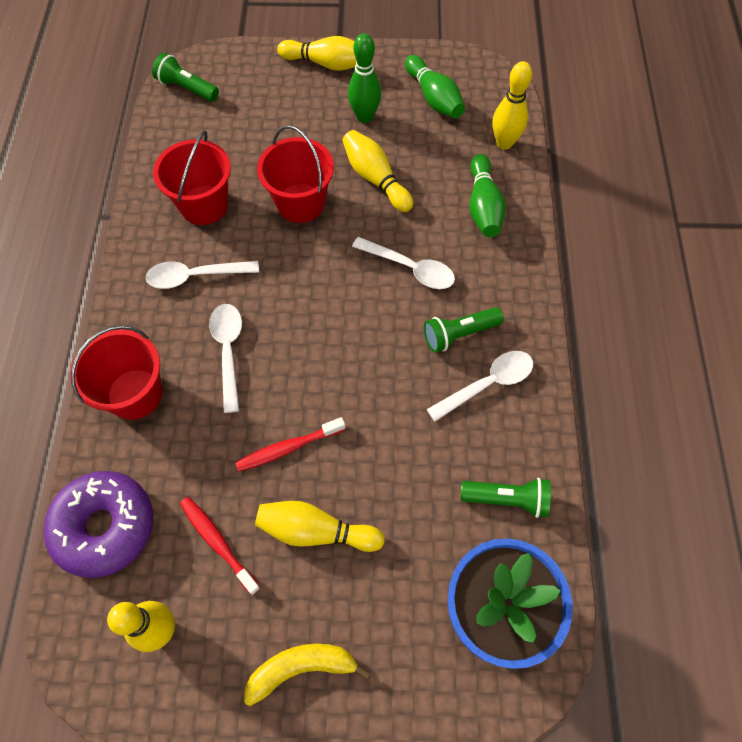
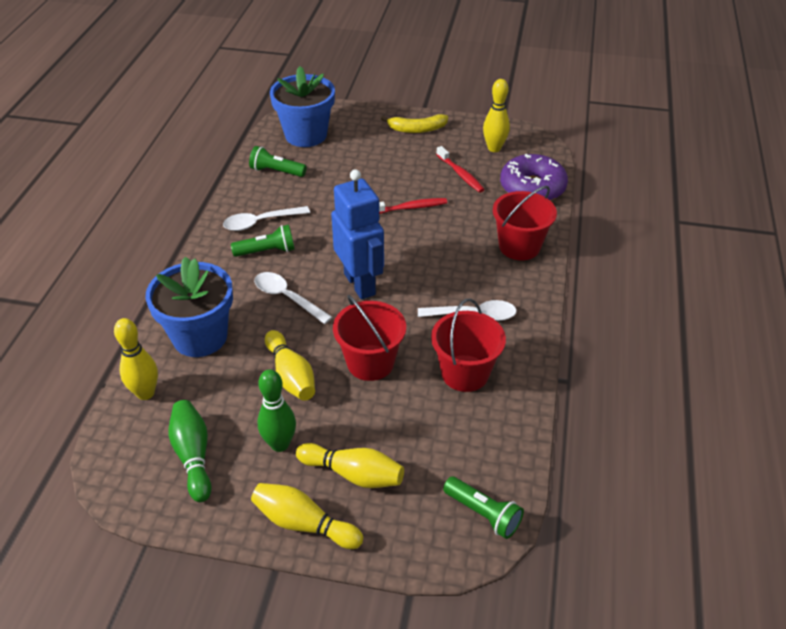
camera: 170 degrees left, 20 degrees down
(228, 351) = (448, 262): white spoon -> none
(316, 531) = (399, 172): yellow bowling pin -> yellow bowling pin (353, 474)
(331, 300) = (360, 284): none -> blue robot
(483, 206) = (200, 337): green bowling pin -> blue flower pot

